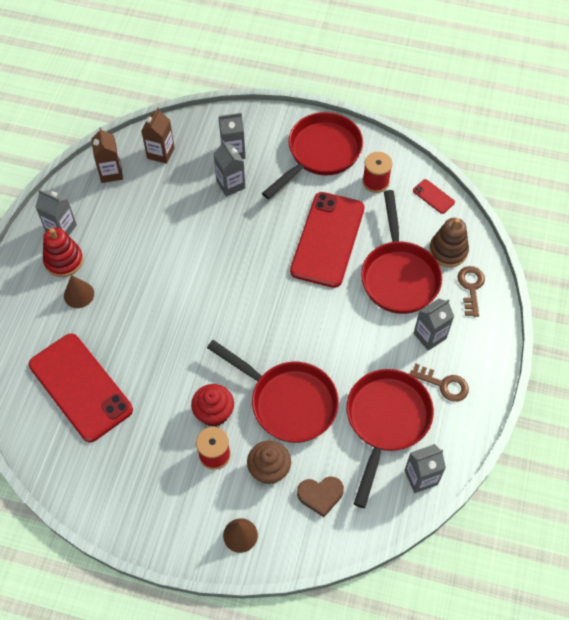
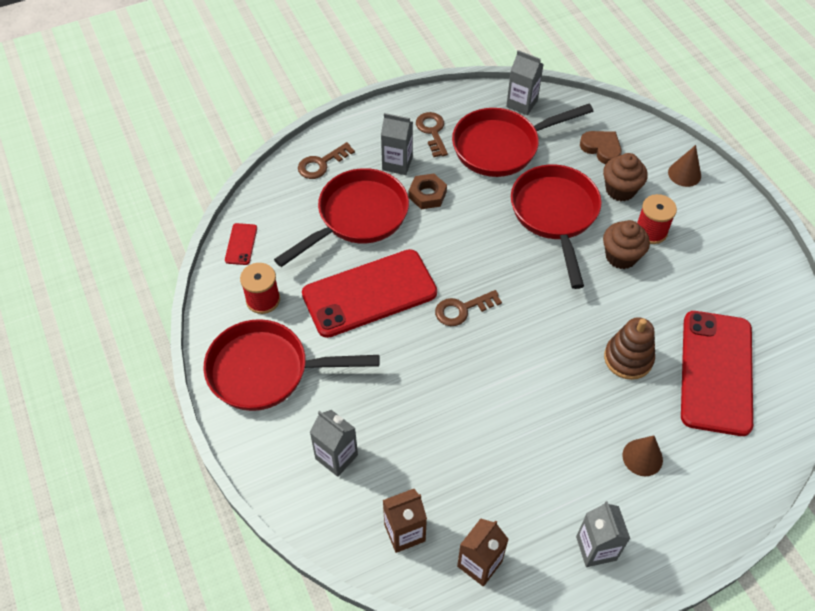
camera: 130 degrees left, 5 degrees down
(64, 260) = (625, 508): red stacking toy -> none
(214, 413) = (621, 256): red cupcake -> brown cupcake
(230, 184) = (382, 425): grey carton -> none
(266, 281) = (462, 309): none -> brown key
(381, 333) = (427, 195): none -> brown nut
(448, 251) = (296, 199): brown stacking toy -> brown stacking toy (628, 358)

